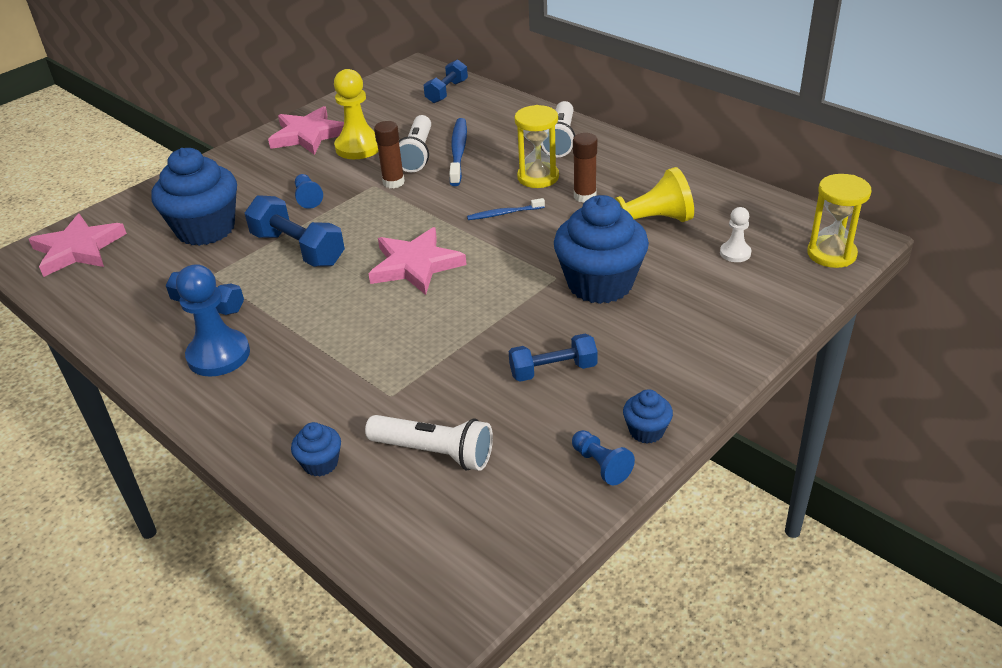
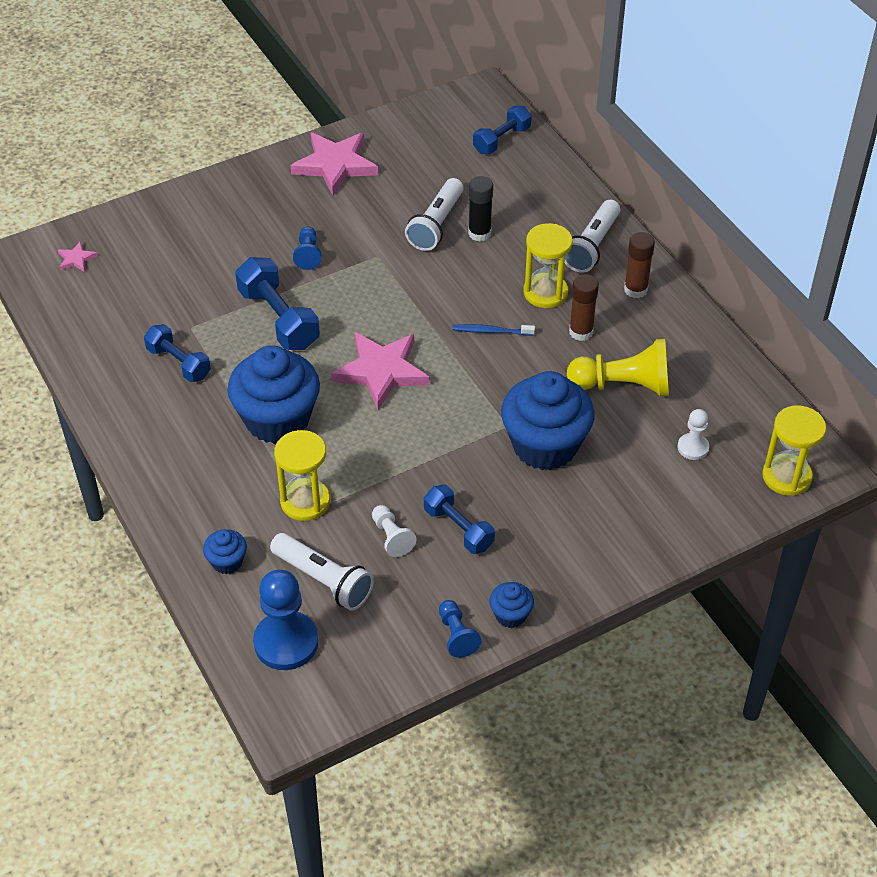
camera: 15 degrees right, 10 degrees up
(78, 249) = (76, 259): pink star -> pink star, size x0.44
(206, 229) = (199, 268): blue cupcake -> blue cupcake (277, 419)
(218, 355) = (173, 423): blue pawn -> blue pawn (286, 642)
(358, 147) = (380, 197): yellow pawn -> none
(384, 387) = (305, 501): none -> yellow hourglass
(393, 182) = (398, 258): brown glue stick -> brown glue stick (635, 290)
(458, 152) = (479, 233): blue toothbrush -> black glue stick
(488, 395) = (391, 537): none -> white pawn
(553, 370) = (458, 528): blue dumbbell -> blue dumbbell turned 45 degrees clockwise

